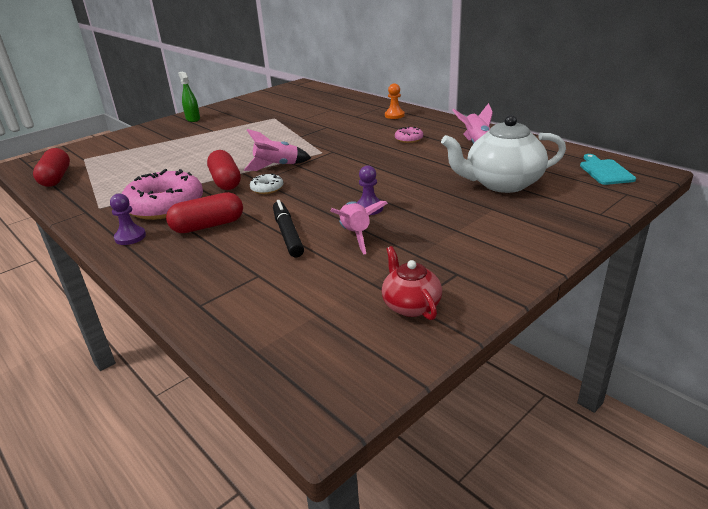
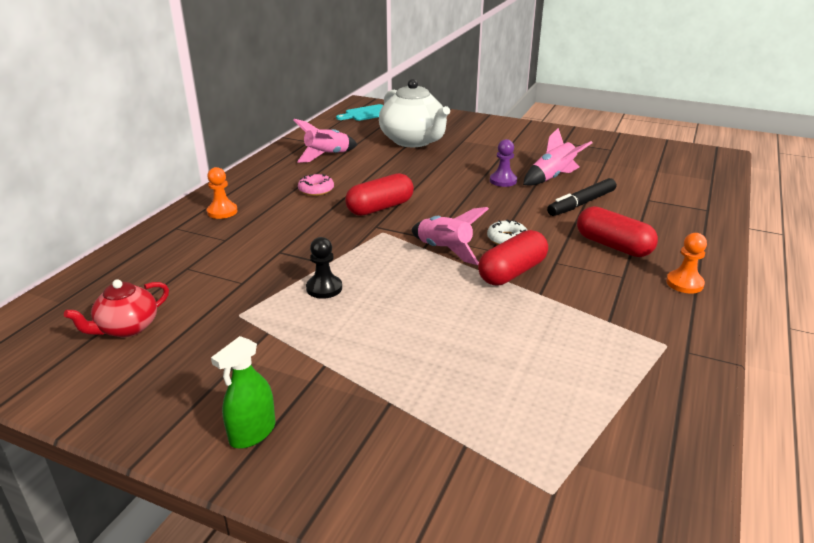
camera: 115 degrees left, 0 degrees up
(56, 178) = (651, 470): red capsule -> red capsule (380, 208)
(130, 237) = (684, 283): purple pawn -> orange pawn
(165, 205) = (606, 292): pink donut -> none
(274, 134) = (324, 288): none -> black pawn
(410, 305) = (612, 149): red teapot -> red teapot (127, 328)

